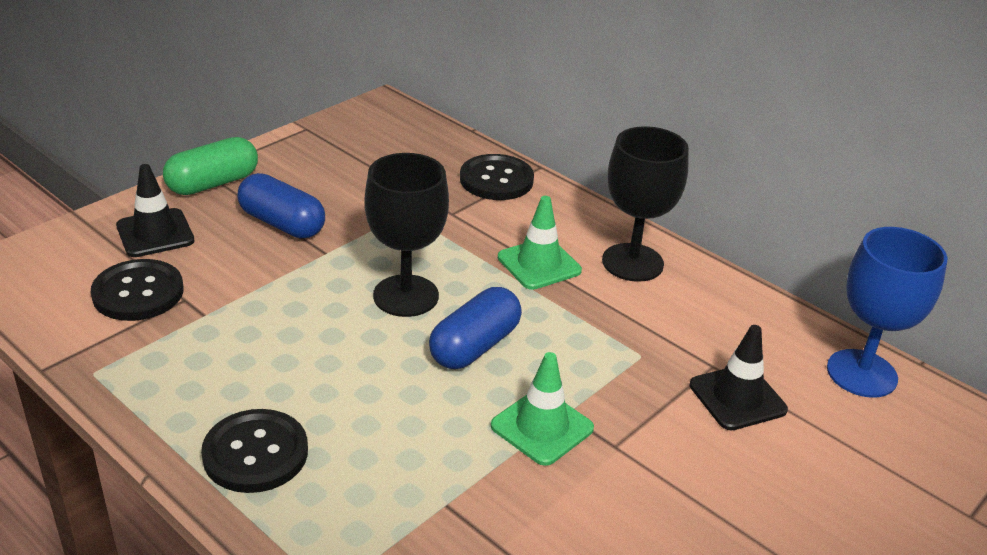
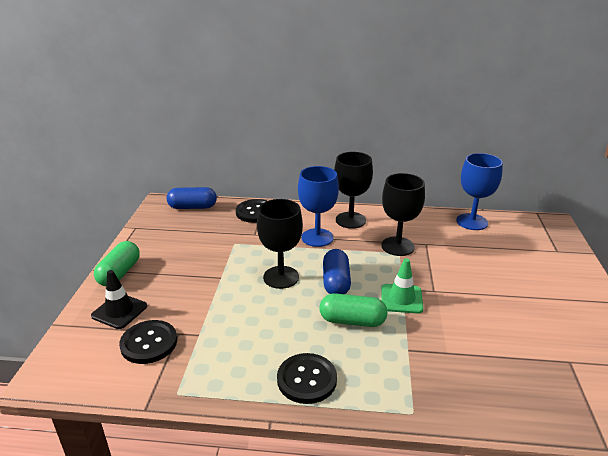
camera: 35 degrees left, 5 degrees down
(282, 223) = (181, 275): blue capsule -> blue capsule (192, 207)
(421, 414) = (352, 321): none -> green capsule
(539, 264) = (317, 237): green traffic cone -> blue goblet
(654, 344) = (397, 246): none -> black goblet
(737, 397) = (448, 250): black traffic cone -> none

